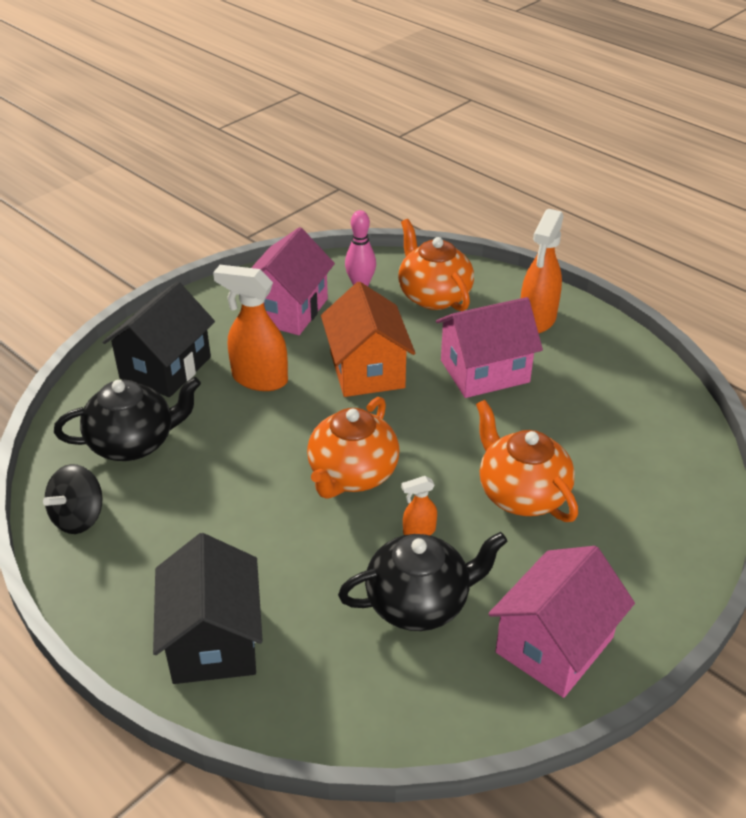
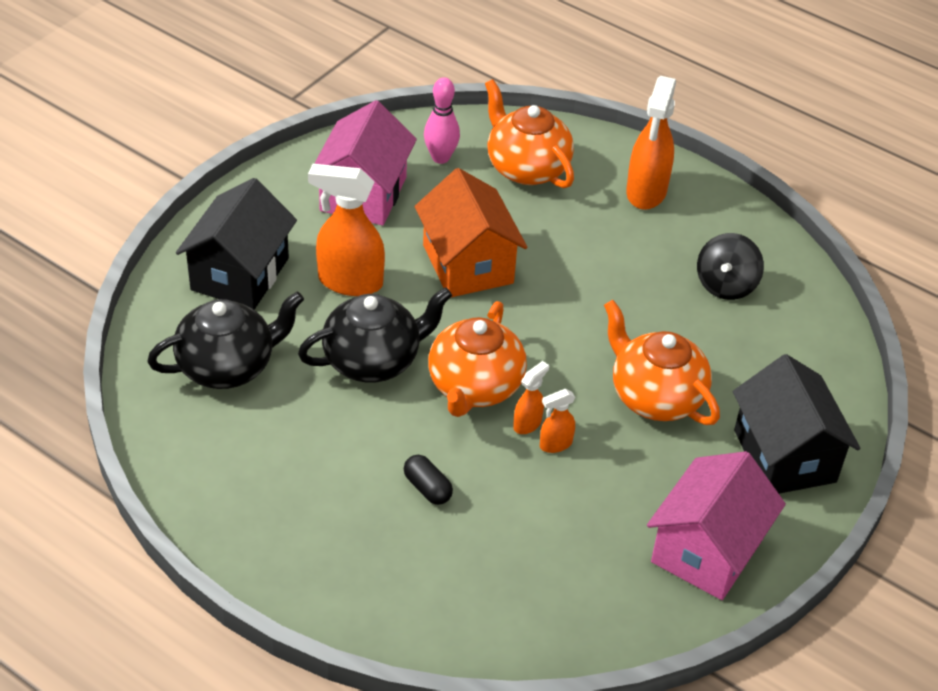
camera: 10 degrees left, 5 degrees up
(79, 517) = (191, 454): black spinning top -> black spinning top (726, 285)
(213, 640) = (368, 572): black house -> black house (784, 456)
(289, 563) = (427, 488): none -> black capsule
(395, 511) = (527, 424): none -> orange spray bottle
(419, 603) = (568, 518): black teapot -> black teapot (373, 360)
(484, 371) = (597, 258): pink house -> none

